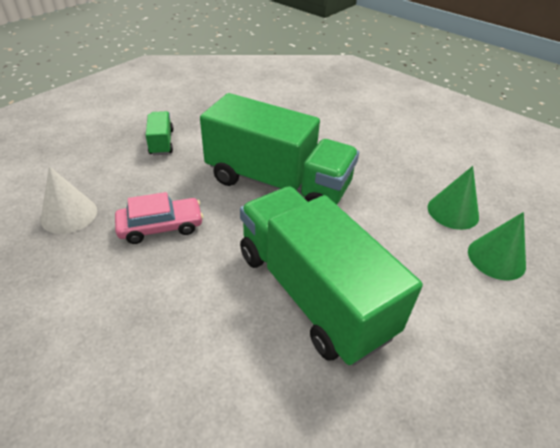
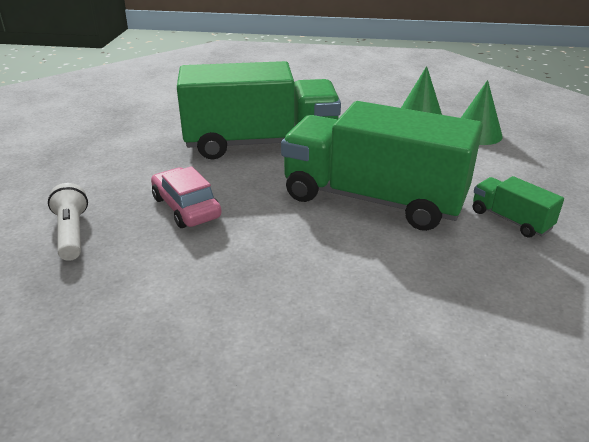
camera: 30 degrees left, 10 degrees down
(69, 215) = (71, 233): white cone -> white flashlight
(161, 142) = (105, 150): green truck -> green truck (510, 220)
(161, 227) = (186, 207): pink car -> pink car turned 75 degrees counterclockwise

